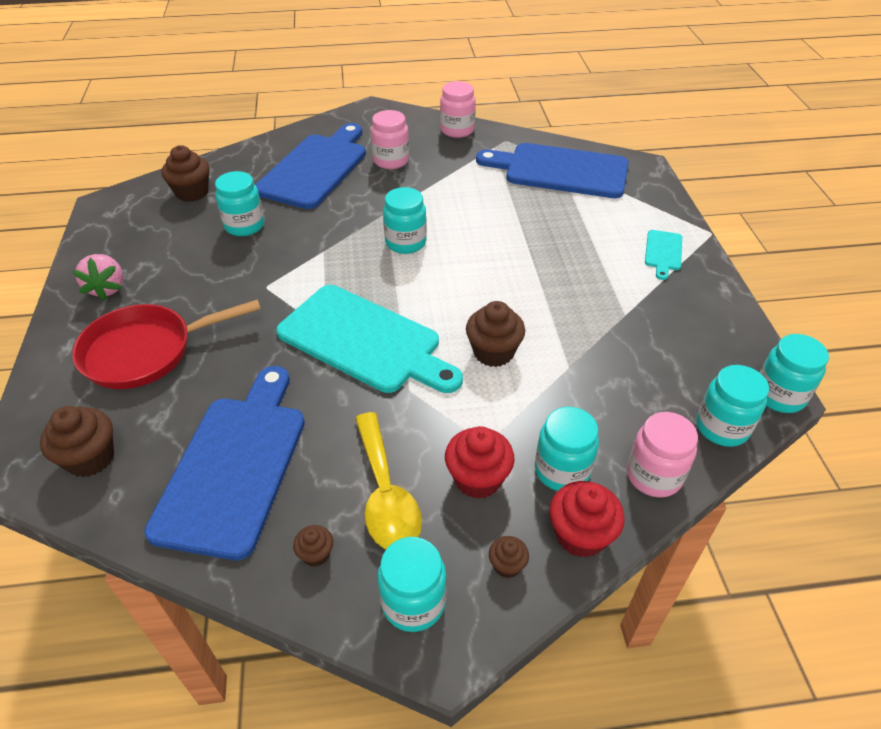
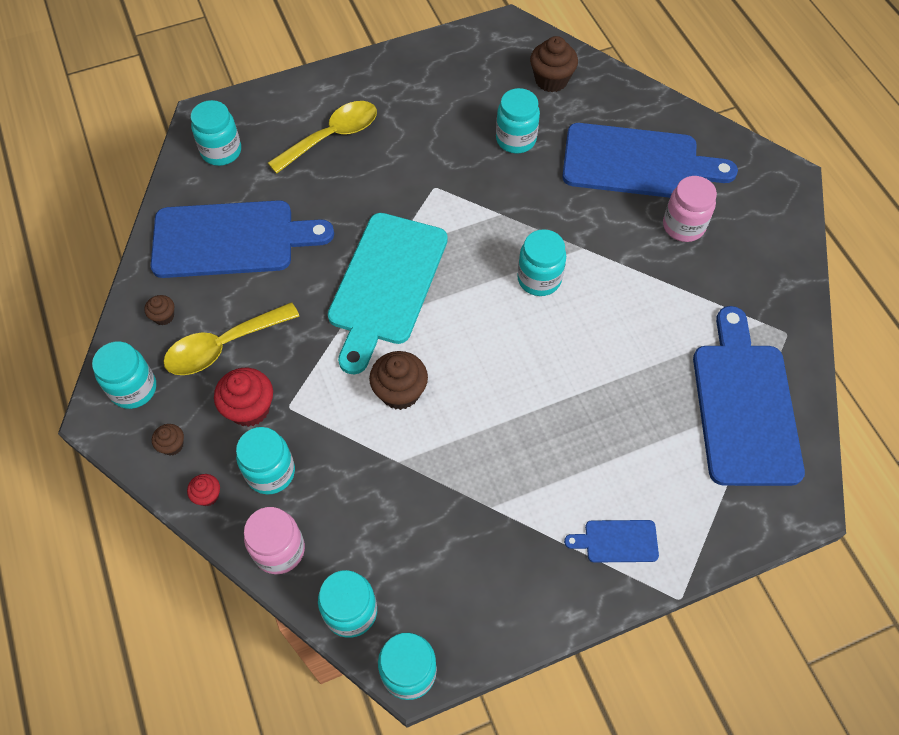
camera: 75 degrees right, 15 degrees up
(90, 458) = (221, 151): brown cupcake -> turquoise jar
(107, 288) = (397, 80): pink strawberry -> none
(146, 351) = (332, 137): red pan -> yellow spoon
(457, 130) = (783, 275): pink jar -> none
(580, 535) = (207, 495): red cupcake -> red cupcake, size x0.54
(663, 252) = (617, 541): turquoise cutting board -> blue cutting board

